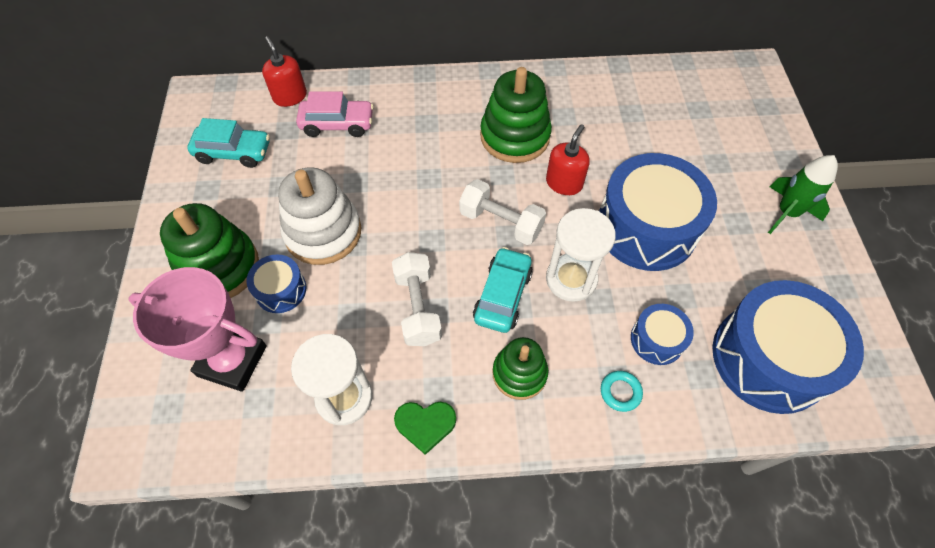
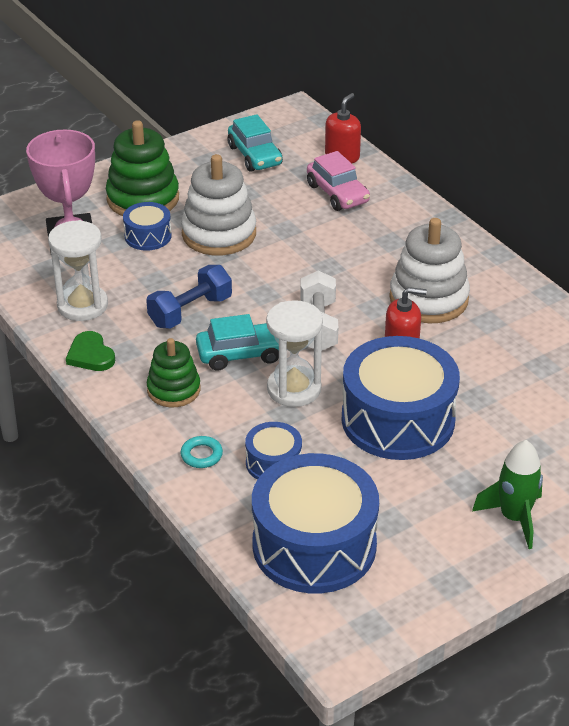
camera: 60 degrees right, 20 degrees down
(417, 308) = (190, 311): white dumbbell -> blue dumbbell
(515, 136) = (428, 299): green stacking toy -> white stacking toy

